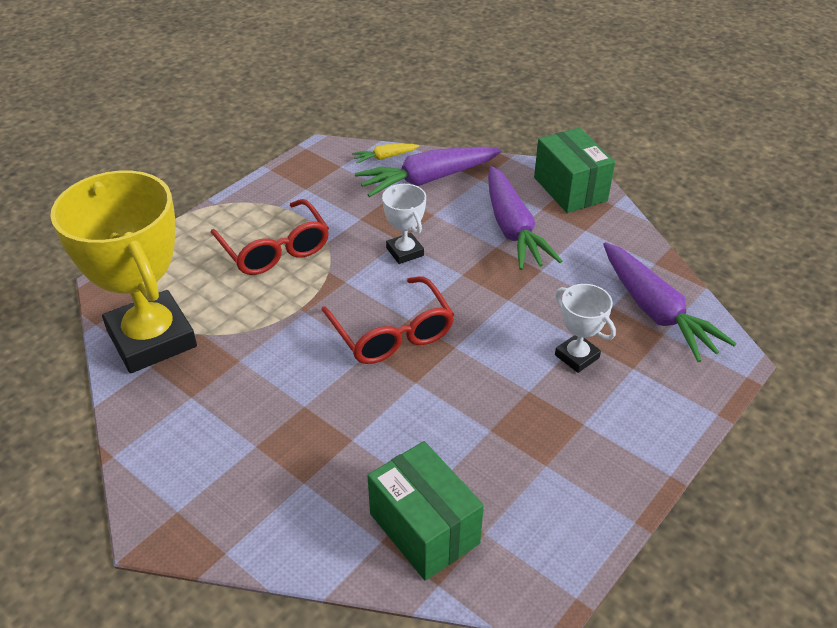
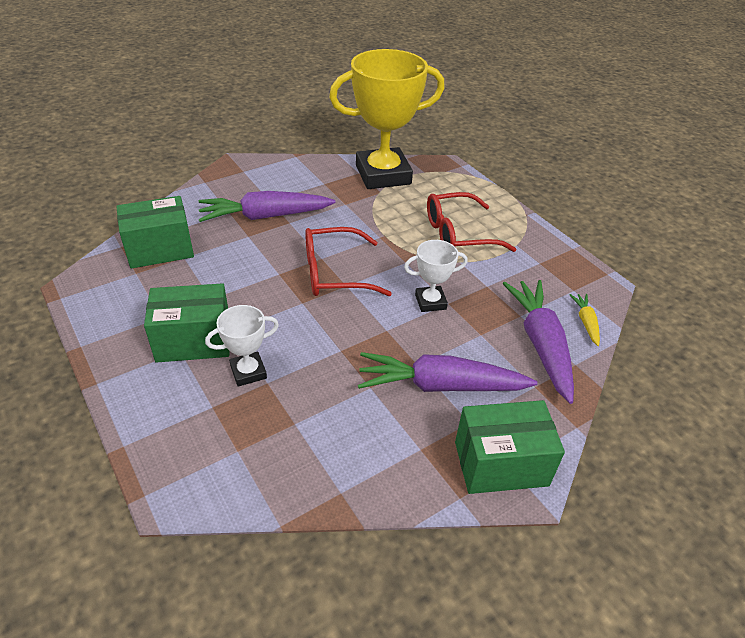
camera: 105 degrees right, 0 degrees up
(563, 417) = (194, 340): none -> green box
(655, 311) = (269, 457): purple carrot -> purple carrot (265, 216)

